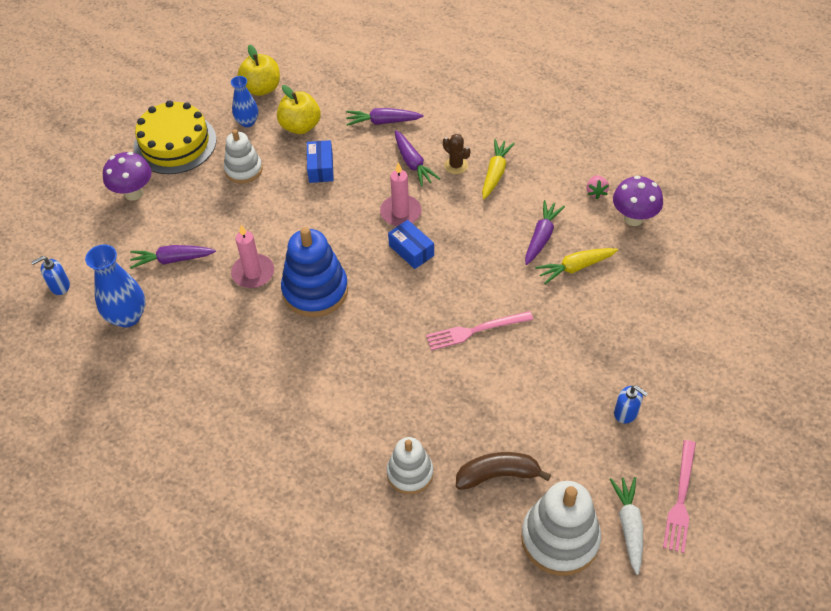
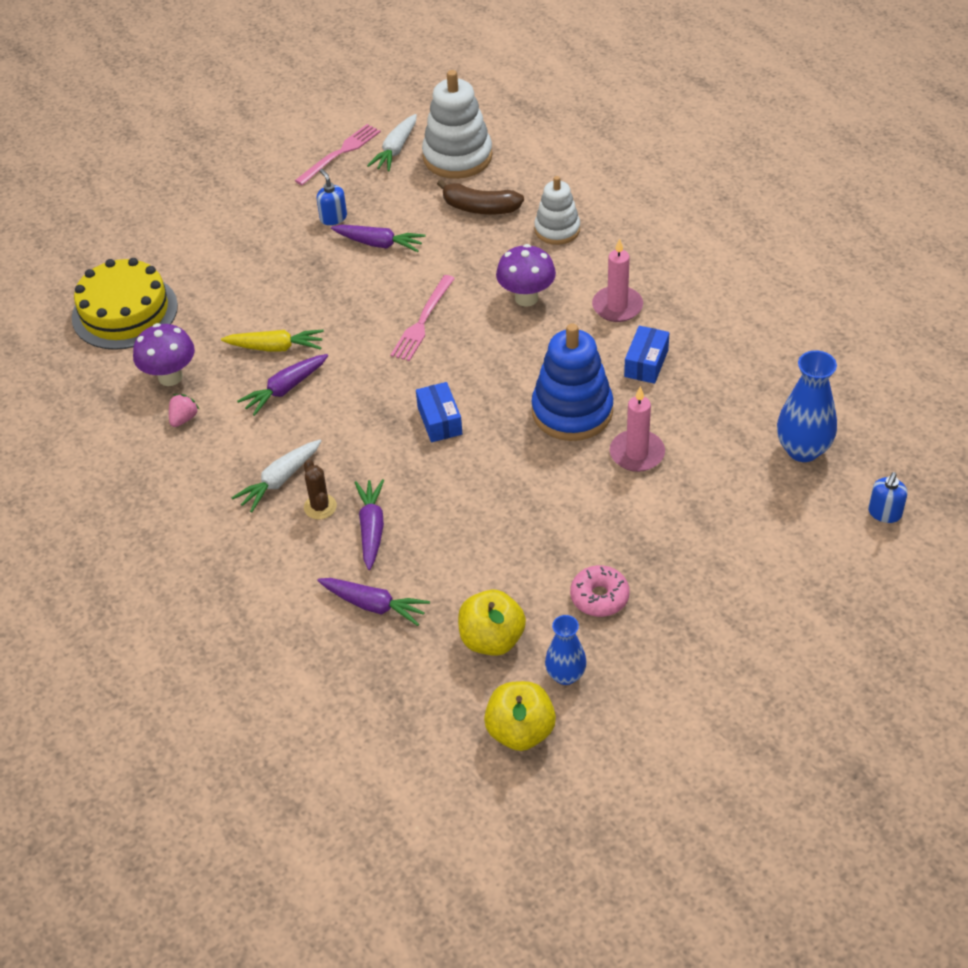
camera: 155 degrees left, 5 degrees down
(59, 286) = (884, 513): blue soap dispenser -> blue soap dispenser turned 120 degrees clockwise
(133, 193) = (764, 613): purple mushroom -> purple mushroom (526, 298)
(172, 260) = (732, 501): purple carrot -> purple carrot (379, 244)
(175, 143) = (685, 676): yellow cake -> yellow cake (125, 312)
(243, 169) = (599, 597): white stacking toy -> pink donut
(320, 168) = (494, 563): blue box -> blue box (646, 363)
(400, 212) = (425, 469): pink candle -> pink candle (617, 306)
(475, 330) = (422, 321): pink fork -> pink fork turned 105 degrees clockwise
(495, 173) = (280, 480): yellow carrot -> white carrot

